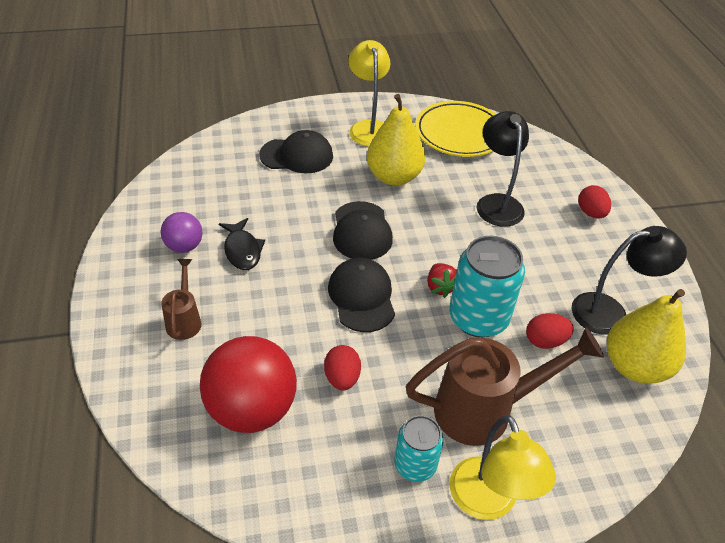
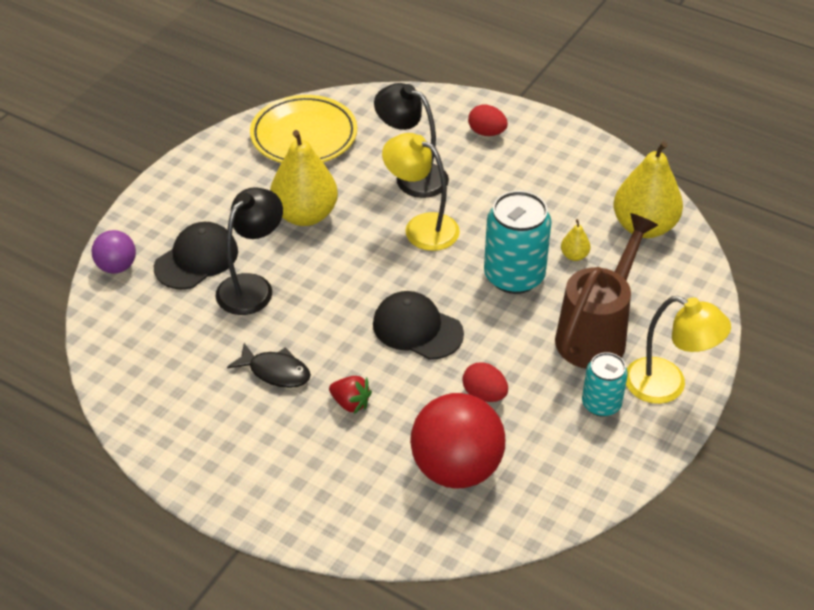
camera: 45 degrees left, 0 degrees up
(184, 246) = (223, 409): purple ball -> purple ball (117, 266)
(184, 319) = (314, 458): brown watering can -> none
(361, 231) = (345, 280): black cap -> none
(368, 128) = (220, 186): yellow lamp -> yellow lamp (421, 227)
(440, 287) = (460, 275): red strawberry -> red strawberry (350, 403)
(545, 341) = (574, 255): red egg -> yellow pear
(610, 312) = (588, 201): black lamp -> black lamp (252, 287)

